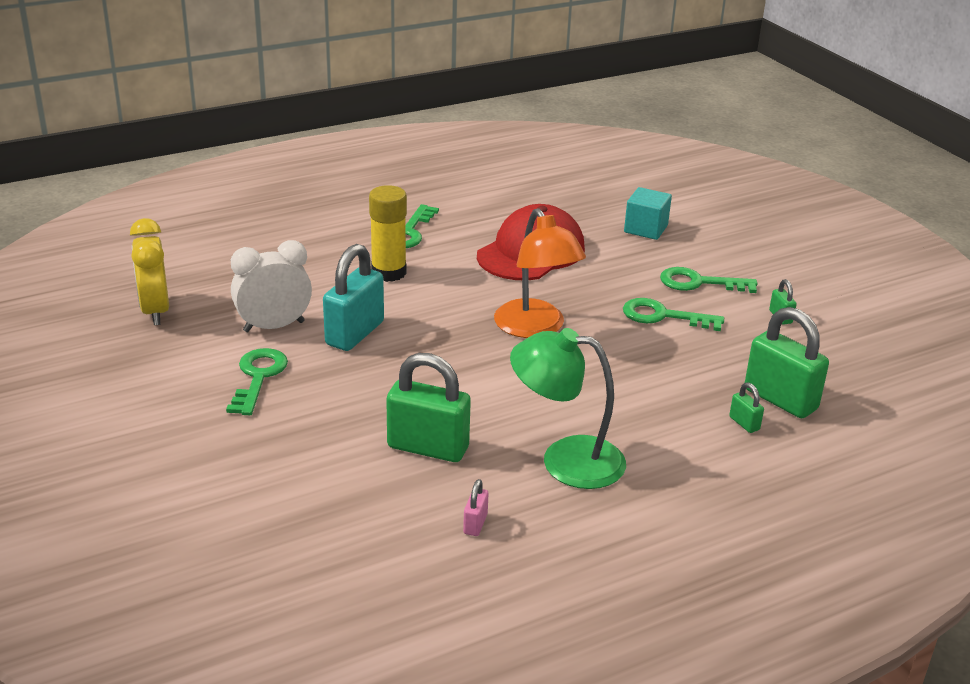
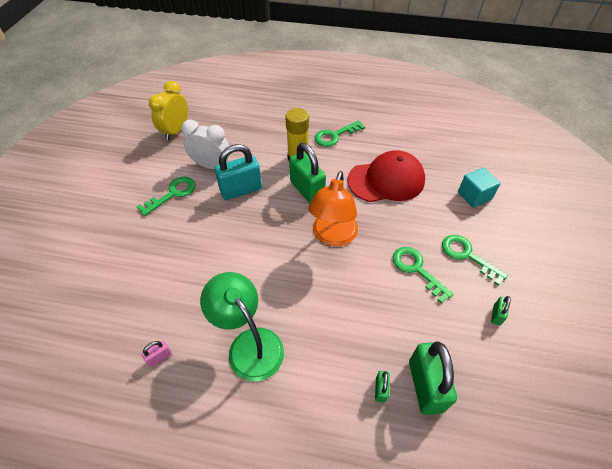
camera: 40 degrees right, 20 degrees up
(428, 447) = (194, 287): green padlock -> green padlock (307, 190)

